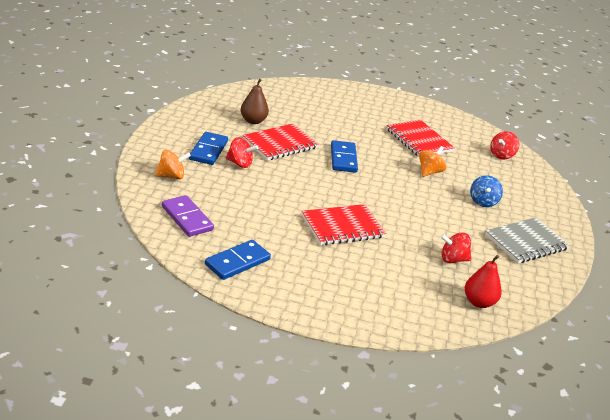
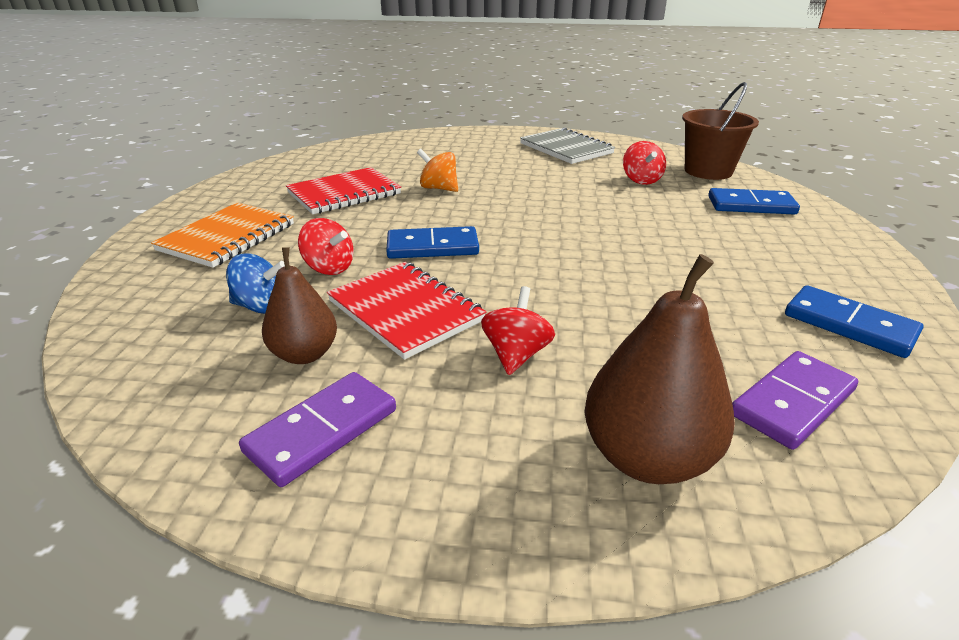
camera: 90 degrees left, 0 degrees up
(171, 176) = (647, 457): orange spinning top -> brown pear
(208, 121) = (322, 431): none -> purple domino
(208, 150) = (482, 409): blue domino -> blue domino (751, 205)
(342, 227) = (643, 242): red notebook -> none
(360, 107) = (227, 237): none -> orange notebook
(478, 302) = (708, 171): red pear -> brown bucket
(483, 202) = (495, 163): blue spinning top -> blue spinning top (261, 306)
(501, 155) = (369, 151): red spinning top -> red spinning top (329, 268)

